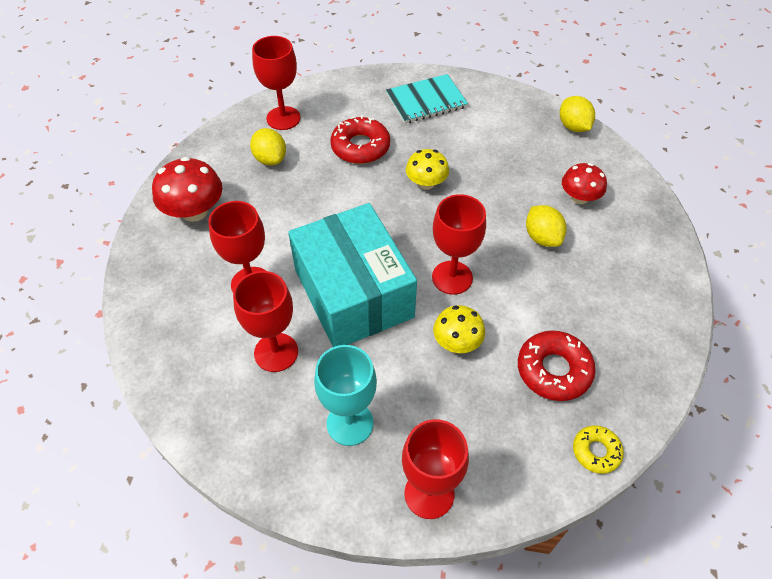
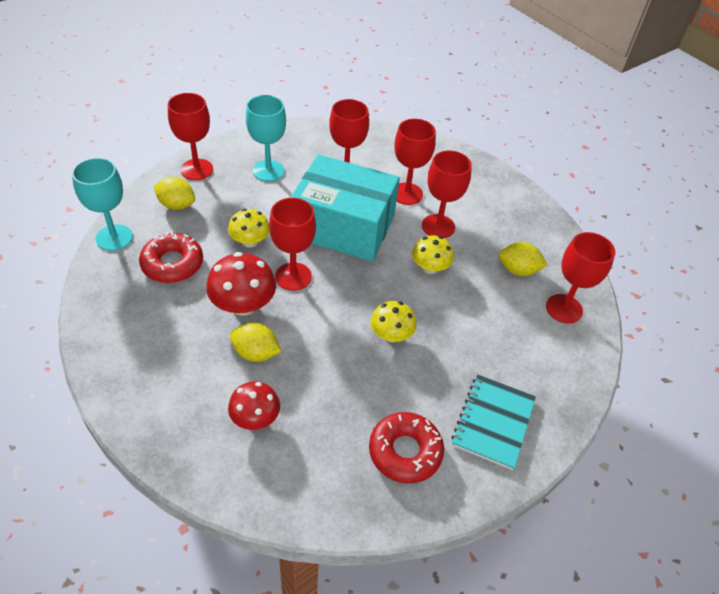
camera: 130 degrees right, 5 degrees down
(194, 211) = (501, 206): red mushroom -> red mushroom (243, 305)
(273, 233) = (438, 226): none -> red goblet
(331, 206) = (430, 267): none -> yellow mushroom
(360, 147) = (477, 328): red donut -> red donut (405, 451)
(573, 126) = (330, 510): yellow lemon -> yellow lemon (177, 205)
(596, 451) = (114, 237): yellow donut -> turquoise goblet

